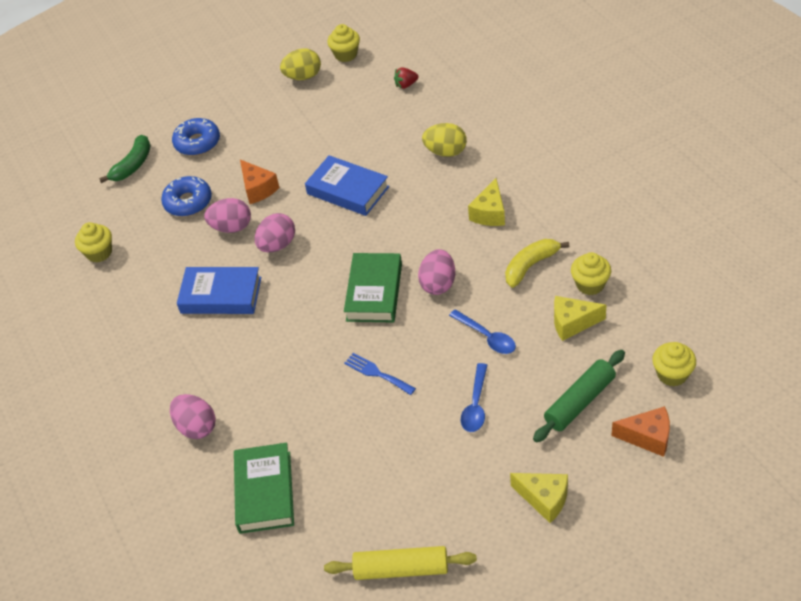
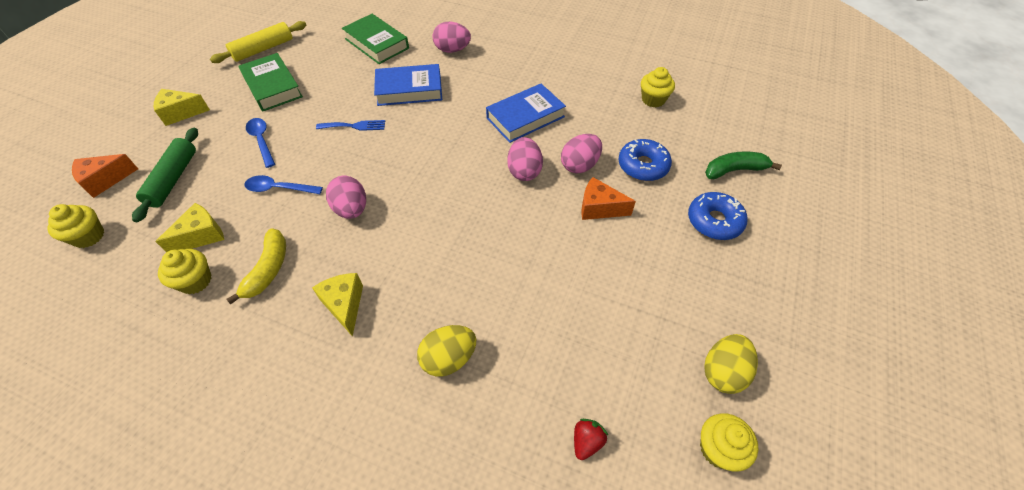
camera: 135 degrees right, 5 degrees up
(133, 165) = (734, 170): green banana -> green banana turned 90 degrees clockwise
(348, 190) = (514, 252): blue book -> blue book (409, 90)
(374, 292) = (404, 176): green book -> green book (272, 87)

